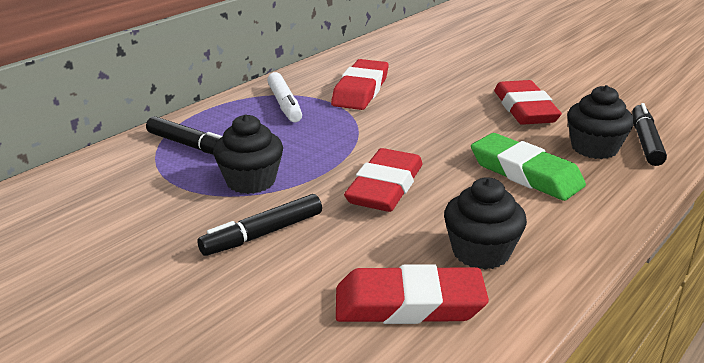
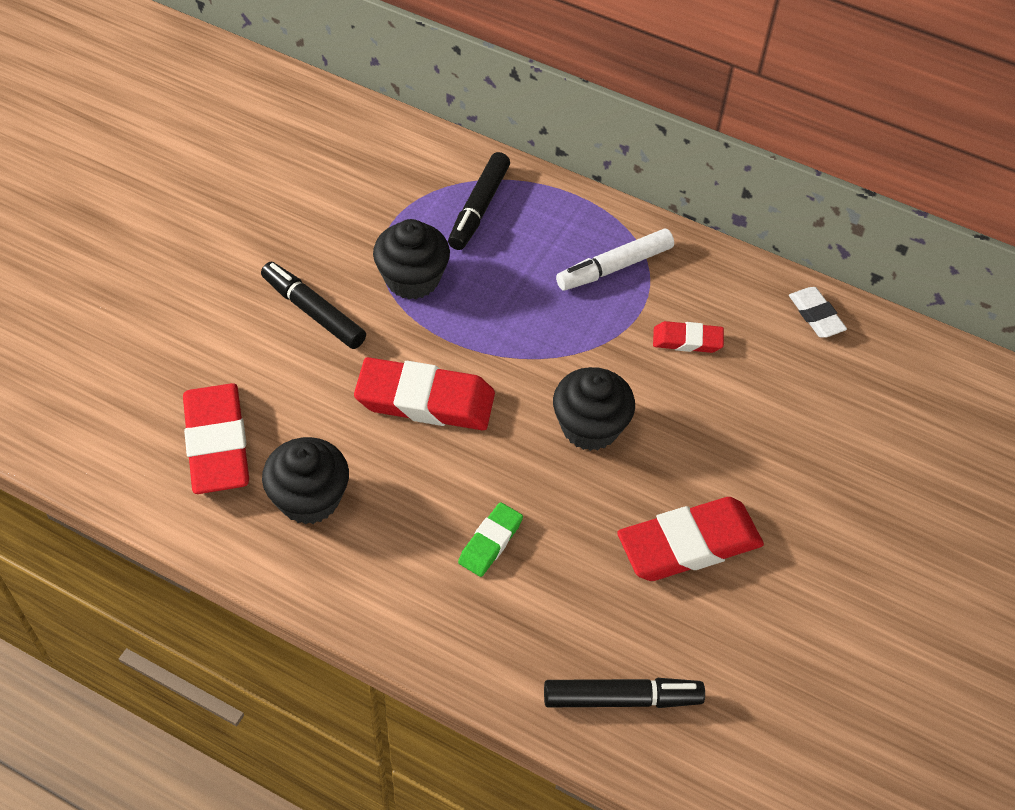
camera: 75 degrees right, 25 degrees up
(355, 56) = (816, 315): none -> white eraser
(361, 90) = (687, 340): red eraser -> red eraser, size x0.53
(525, 173) = (490, 542): green eraser -> green eraser, size x0.53
(594, 148) = (582, 628): black cupcake -> black cupcake (590, 427)

